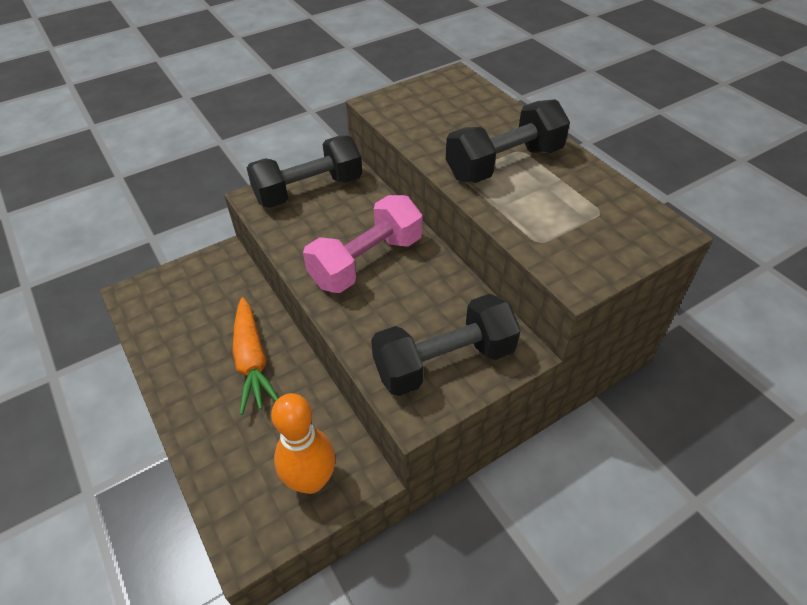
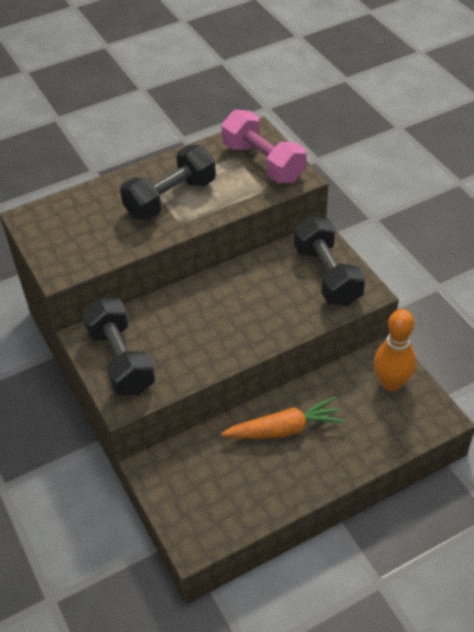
camera: 85 degrees left, 0 degrees up
(366, 262) = (224, 317): pink dumbbell -> pink dumbbell (263, 162)
(504, 163) = (170, 198): black dumbbell -> black dumbbell turned 75 degrees clockwise

